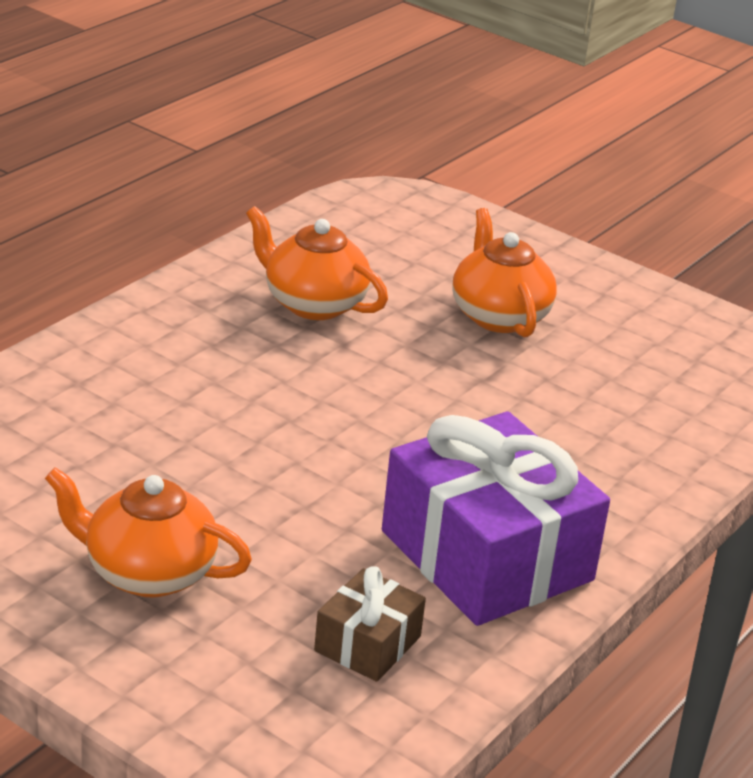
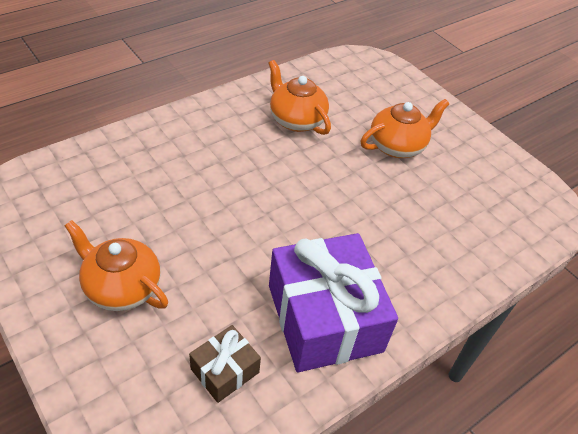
camera: 15 degrees right, 15 degrees up
(498, 315) = (397, 146): orange teapot -> orange teapot turned 60 degrees clockwise

